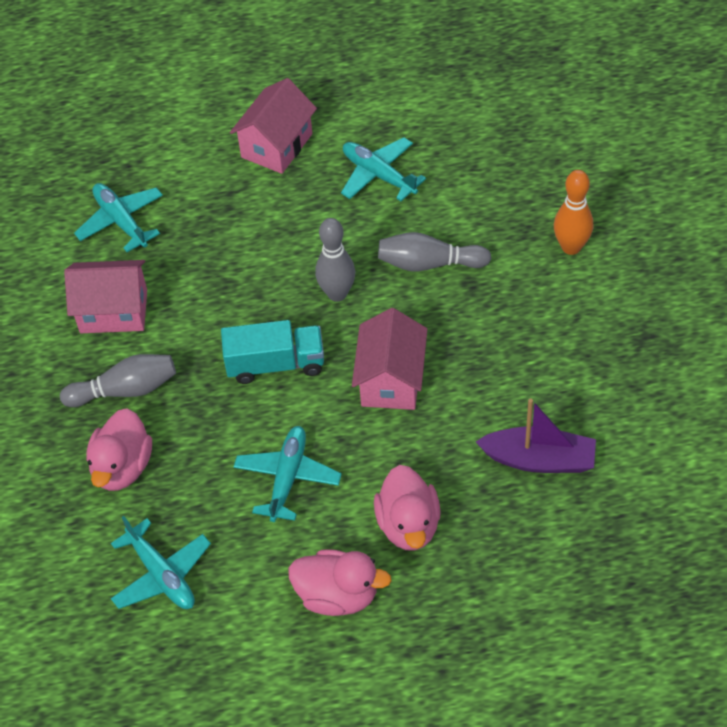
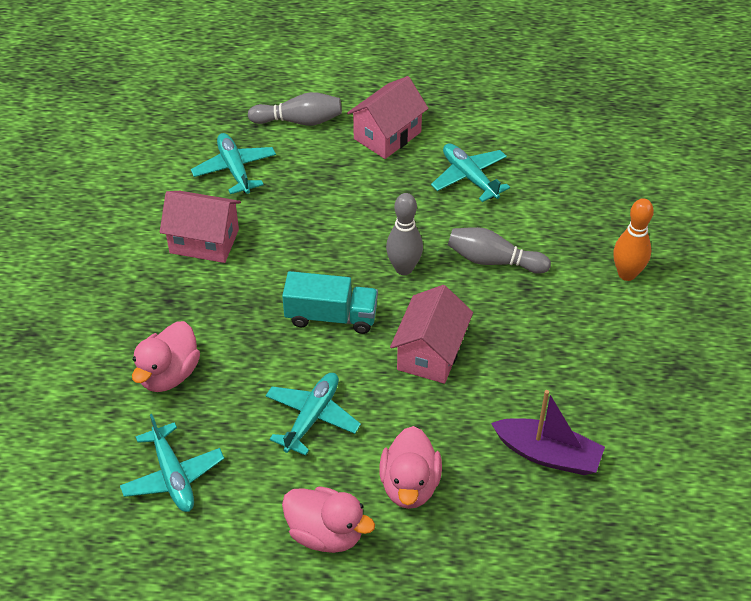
camera: 10 degrees right, 5 degrees down
(125, 390) = (193, 309): grey bowling pin -> grey bowling pin (299, 121)

